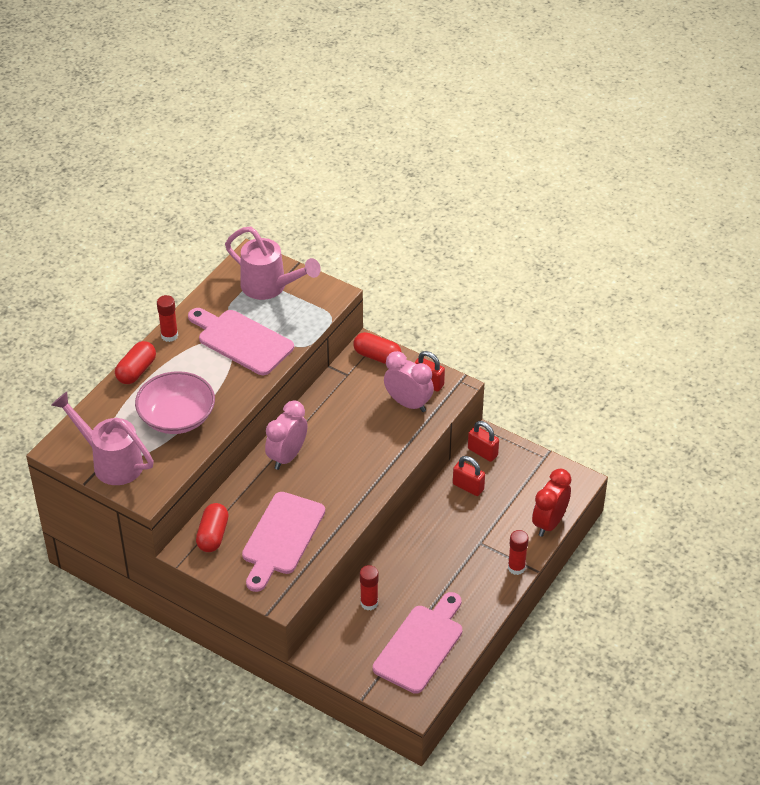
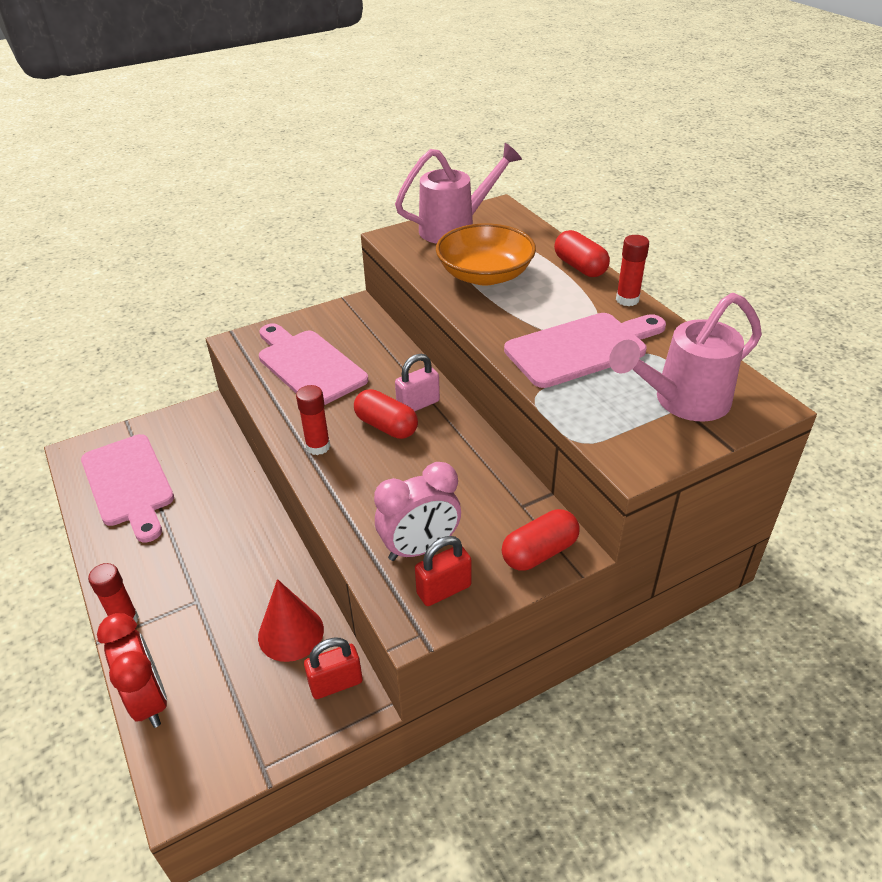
camera: 120 degrees right, 5 degrees down
(177, 417) = (485, 275): pink bowl -> orange bowl
(213, 535) = (357, 325): red capsule -> red capsule (386, 426)
(287, 456) = (418, 404): pink clock -> pink padlock
(369, 603) = (219, 465): red glue stick -> red glue stick (318, 446)
(468, 487) = (291, 633): red padlock -> red cone

